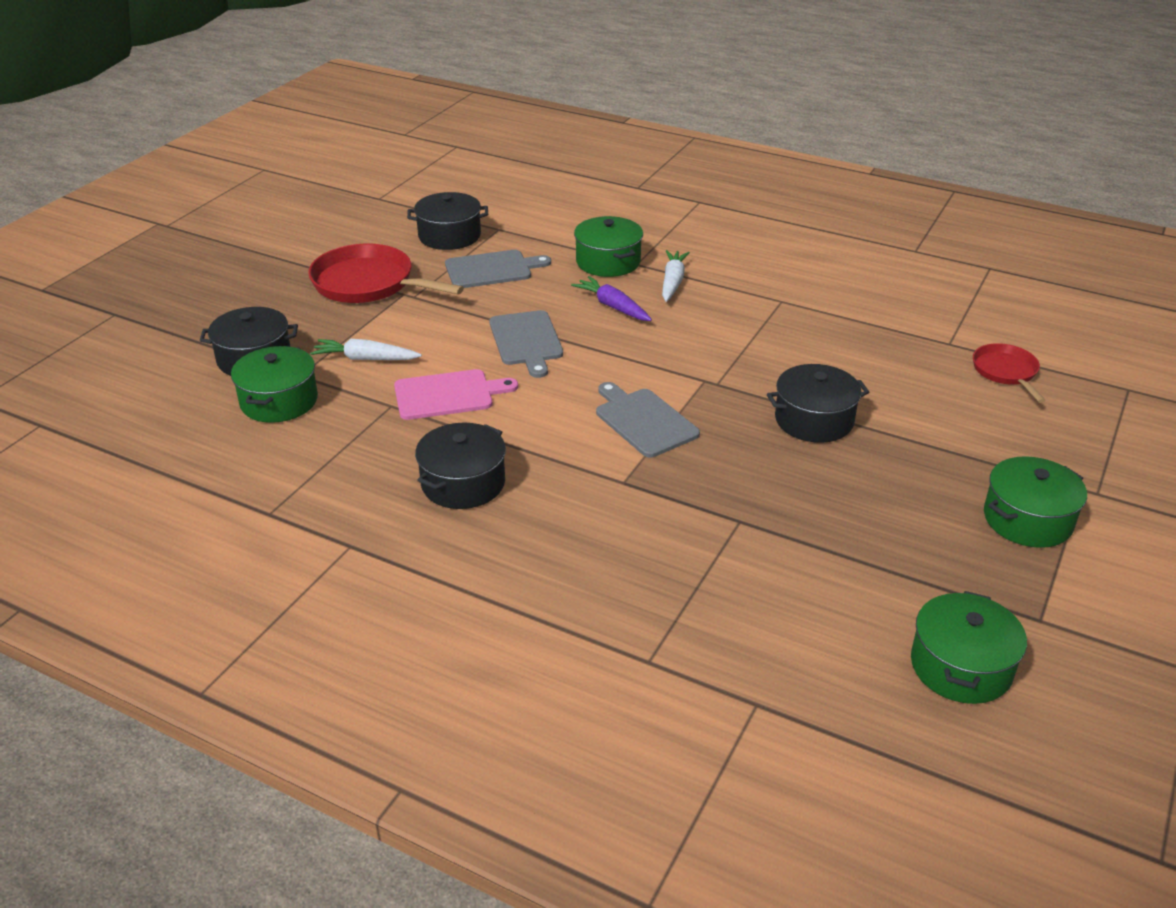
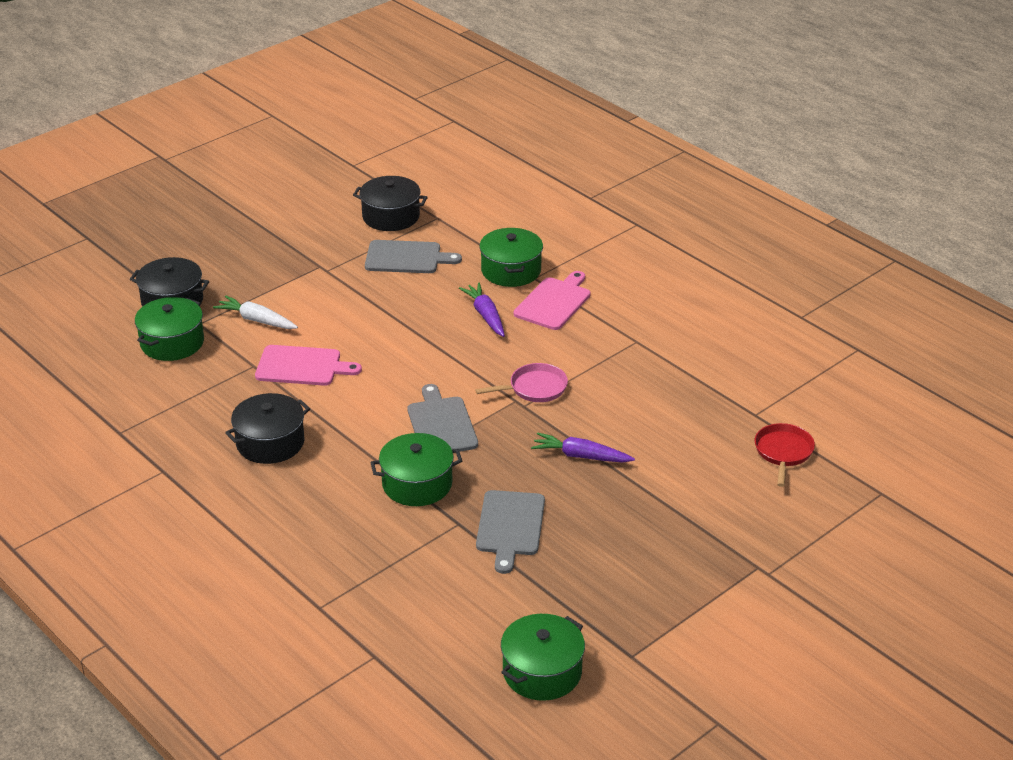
camera: 20 degrees right, 0 degrees up
(369, 284) = (297, 251): red pan -> none
(526, 341) = (393, 332): grey cutting board -> grey cutting board (510, 526)
(672, 282) = (554, 302): white carrot -> pink cutting board
(715, 364) = (534, 388): none -> pink pan
(814, 420) = (580, 456): black pot -> purple carrot
(1028, 519) = (689, 580): green pot -> green pot (417, 484)

